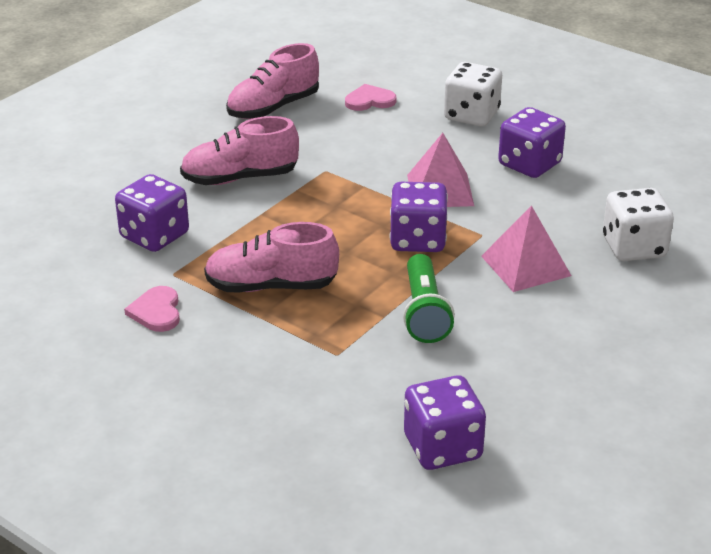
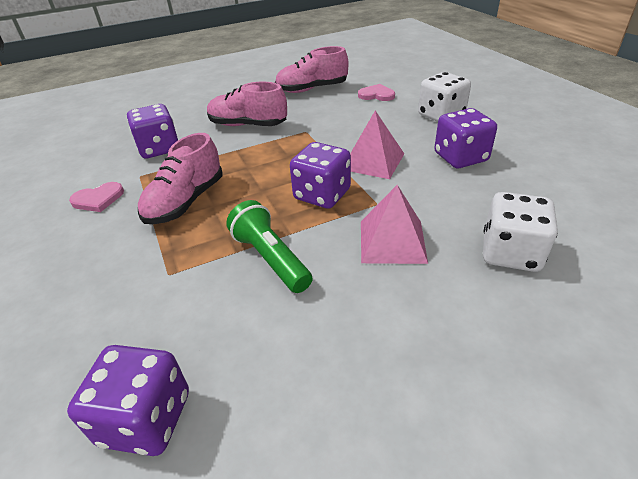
camera: 30 degrees right, 5 degrees up
(156, 311) = (98, 199): pink heart -> pink heart turned 135 degrees counterclockwise
(271, 286) = (186, 202): pink shoe -> pink shoe turned 90 degrees counterclockwise
(425, 312) = (270, 258): green flashlight -> green flashlight turned 120 degrees clockwise

